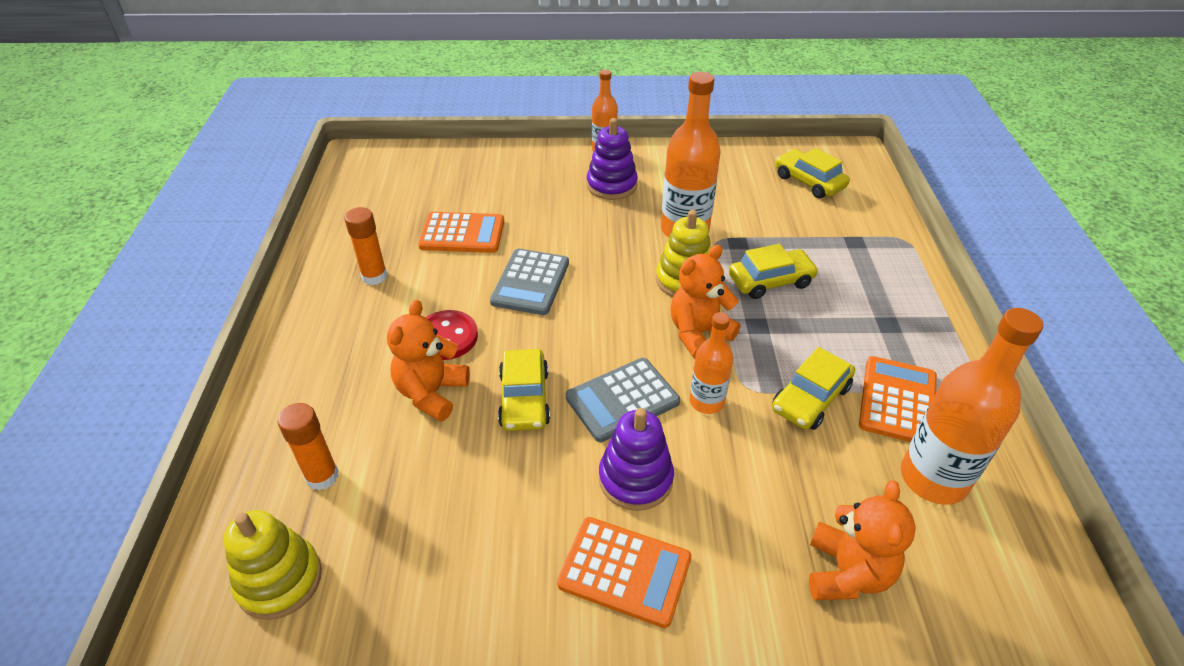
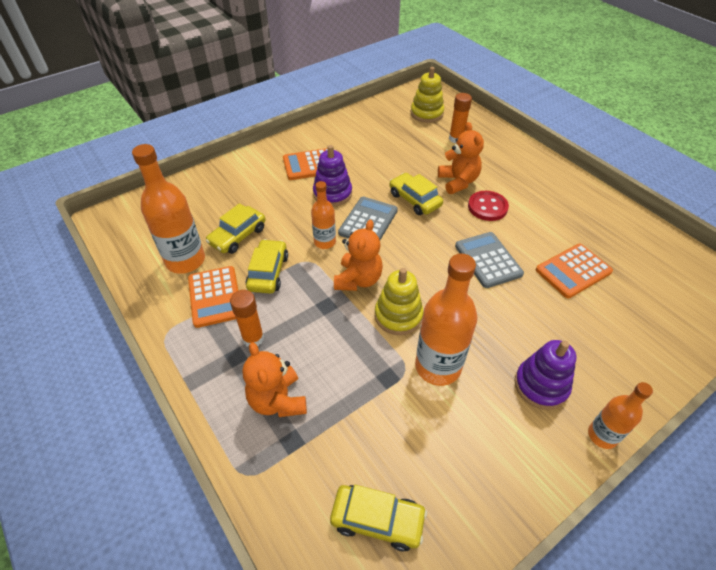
camera: 145 degrees right, 5 degrees up
(374, 276) = (571, 217): orange glue stick -> orange glue stick (253, 338)
(770, 281) = (339, 350): yellow car -> yellow car (238, 236)
(847, 573) = (219, 203): orange teddy bear -> orange teddy bear (278, 400)

